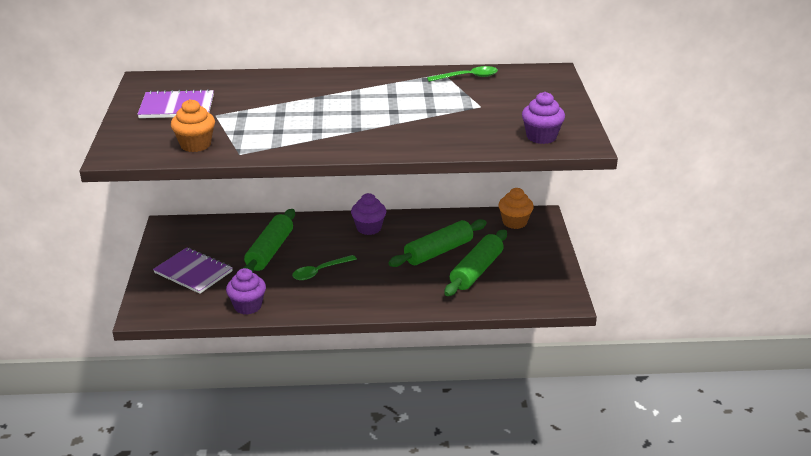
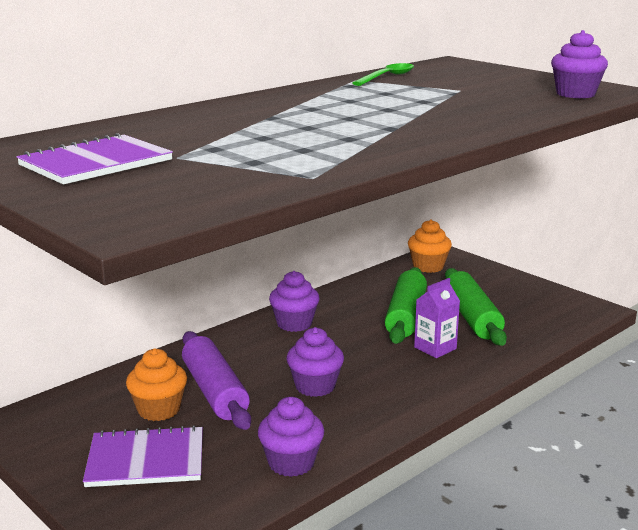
camera: 40 degrees left, 10 degrees down
(195, 145) = (227, 185): orange cupcake -> orange cupcake (159, 410)
(270, 251) = (215, 391): green rolling pin -> purple rolling pin
(320, 272) = (315, 386): green spoon -> purple cupcake
(419, 280) = (435, 348): none -> purple carton

